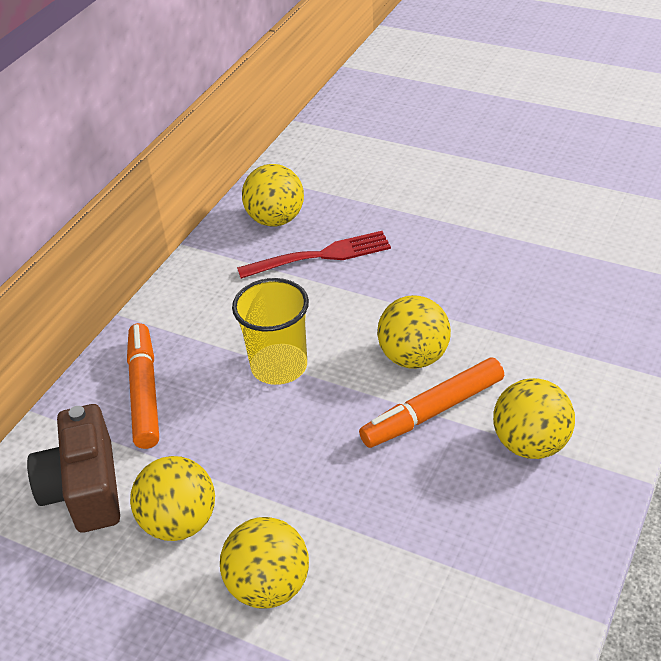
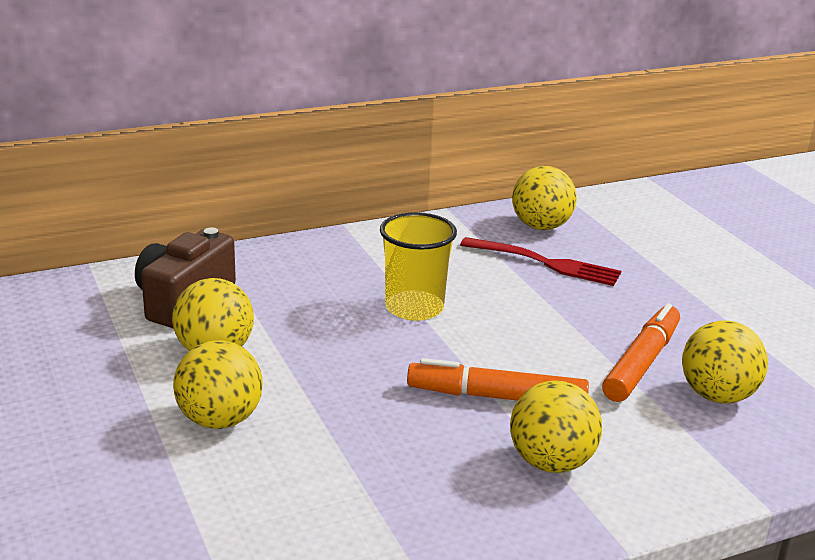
camera: 35 degrees right, 15 degrees down
(144, 392) = (297, 273): orange marker -> orange marker (641, 363)
(414, 357) = (531, 358): yellow ball -> yellow ball (717, 396)

